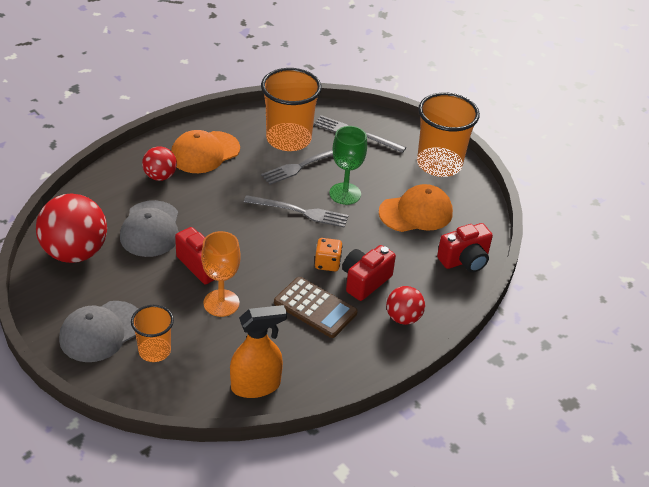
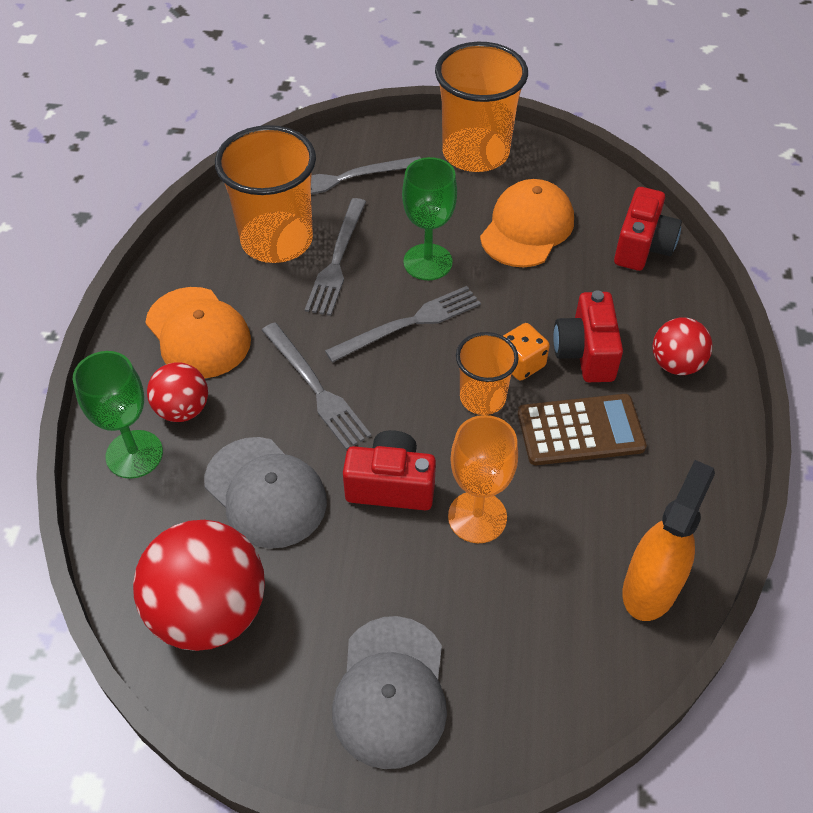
camera: 40 degrees left, 10 degrees up
(121, 179) = (134, 454): none -> green goblet
(154, 351) = (487, 654): orange cup -> orange cup (482, 398)
(205, 152) = (198, 333): orange cap -> orange cap turned 45 degrees counterclockwise
(223, 207) = (316, 388): none -> grey fork

